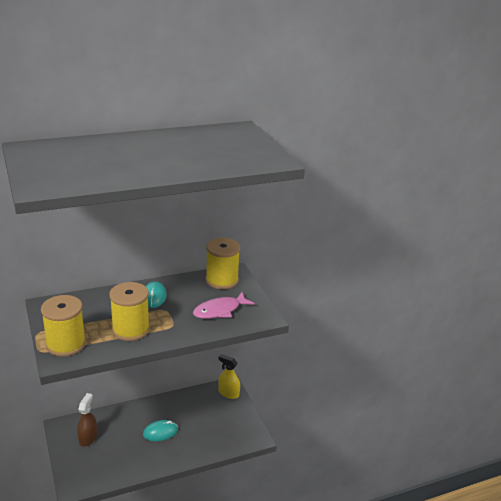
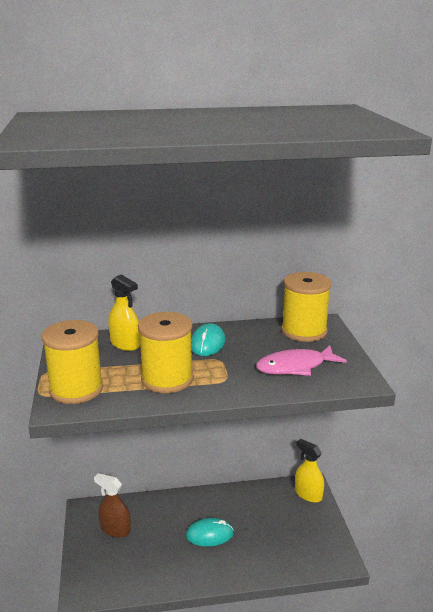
camera: 15 degrees right, 5 degrees down
(88, 438) = (115, 529): brown spray bottle -> brown spray bottle turned 90 degrees counterclockwise
(91, 303) = (125, 344): none -> yellow spray bottle

